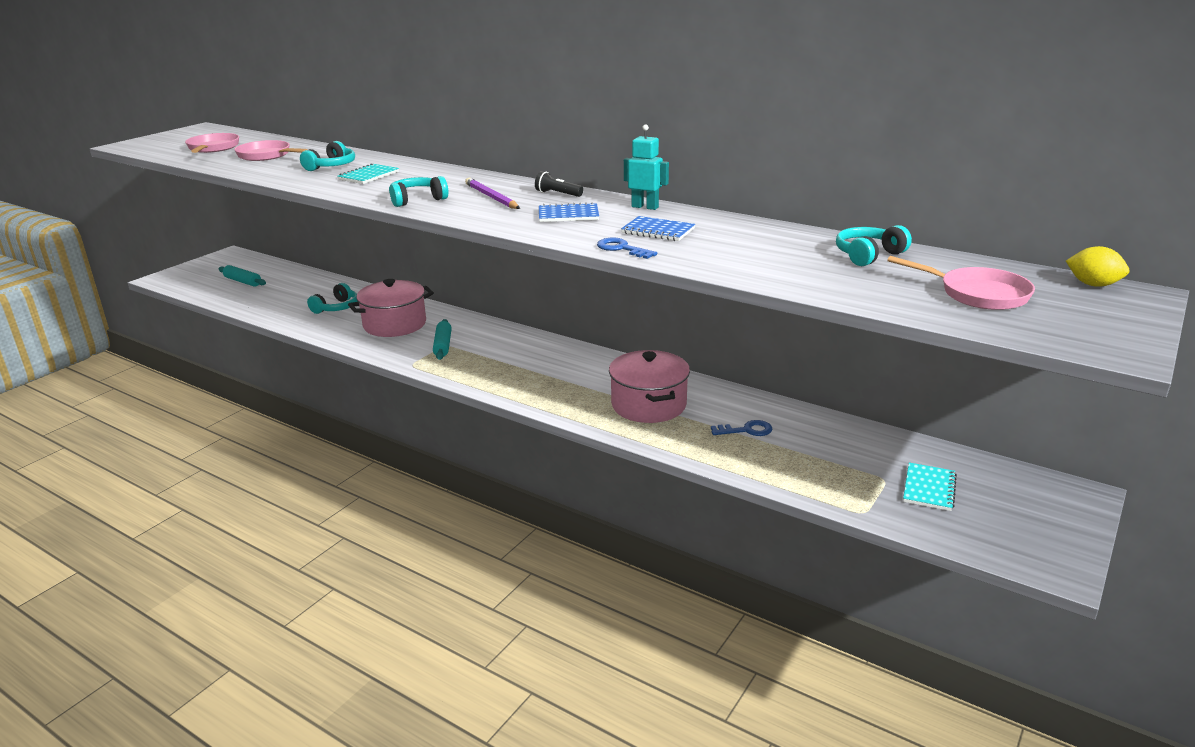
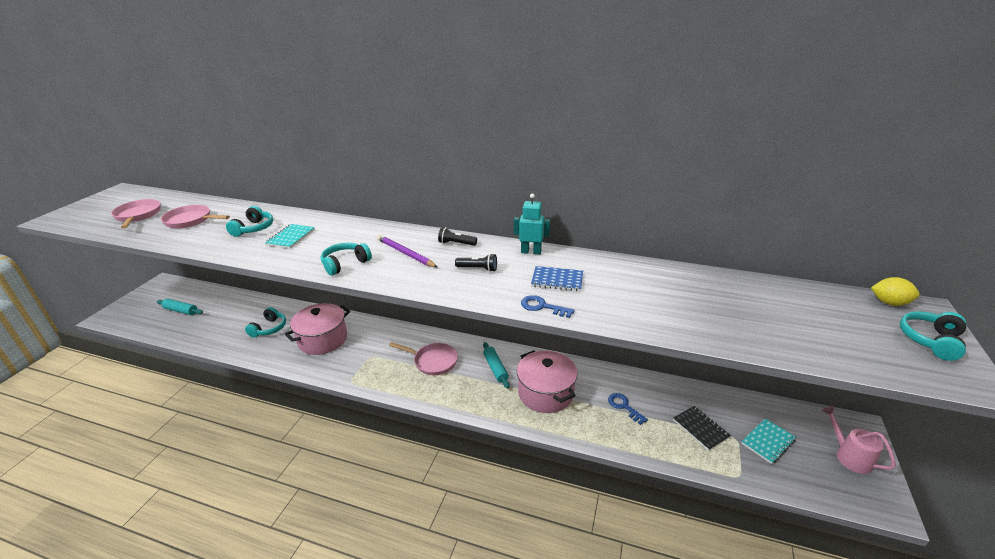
camera: 15 degrees left, 5 degrees up
(443, 345) = (368, 356): turquoise rolling pin -> turquoise rolling pin (495, 368)
(568, 215) = (478, 269): blue notebook -> black flashlight
(746, 430) = (624, 406): blue key -> blue key turned 105 degrees counterclockwise
(840, 464) = (700, 429): none -> black notebook
(868, 255) = (723, 289): turquoise headphones -> turquoise headphones (930, 340)
(929, 488) = (767, 442): turquoise notebook -> turquoise notebook turned 45 degrees clockwise
(978, 294) = (828, 326): pink pan -> pink pan (433, 361)
(1042, 519) = (850, 456): none -> pink watering can

